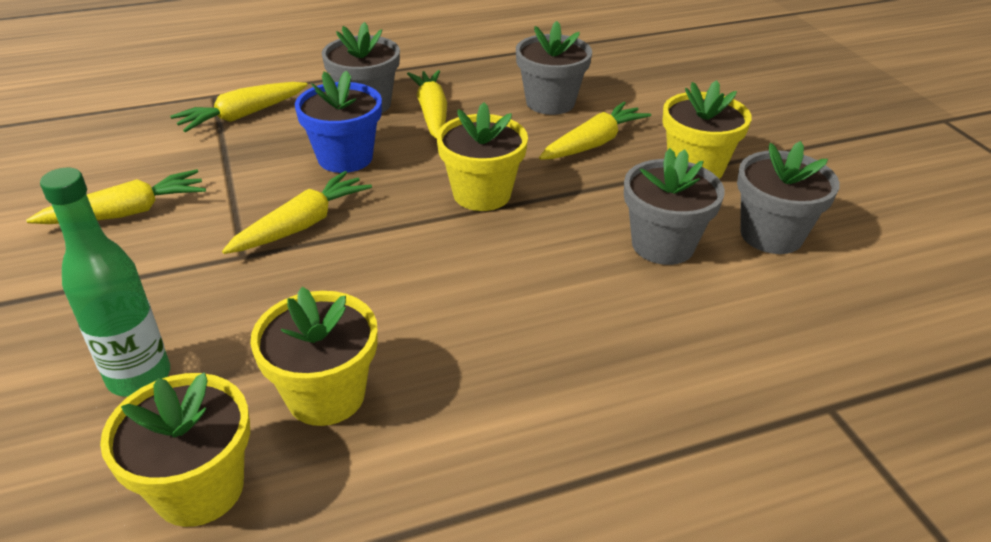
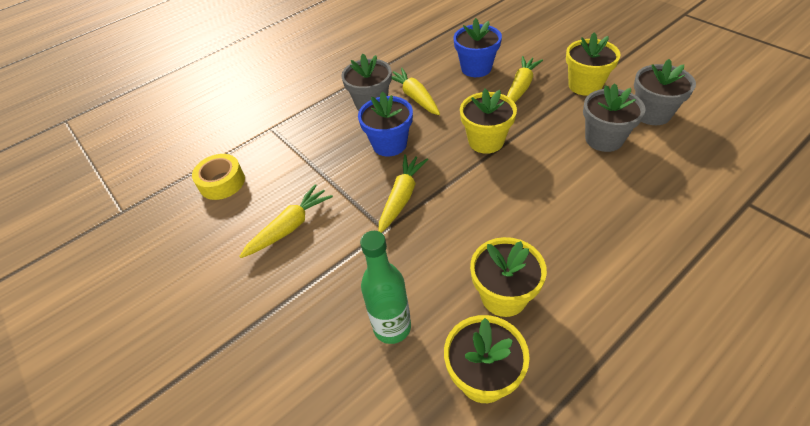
camera: 15 degrees left, 10 degrees up
(96, 137) = (222, 182): none -> yellow tape
(242, 116) = (303, 136): yellow carrot -> none
(550, 102) = (476, 68): grey flower pot -> blue flower pot

